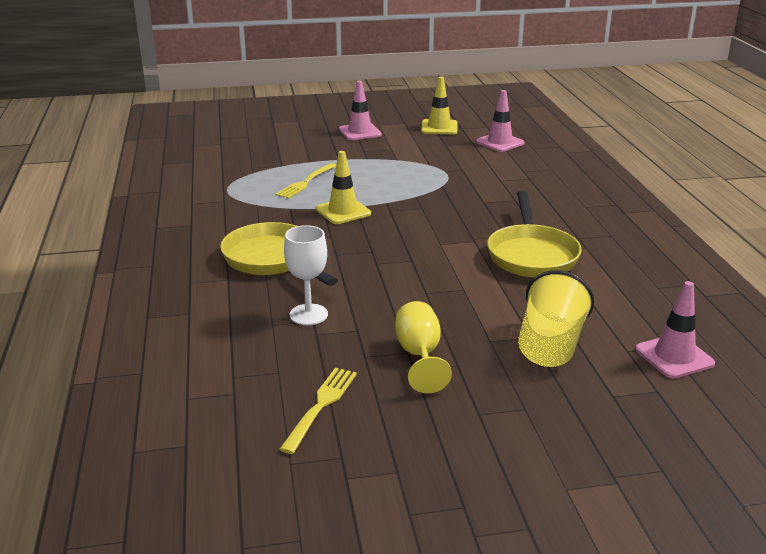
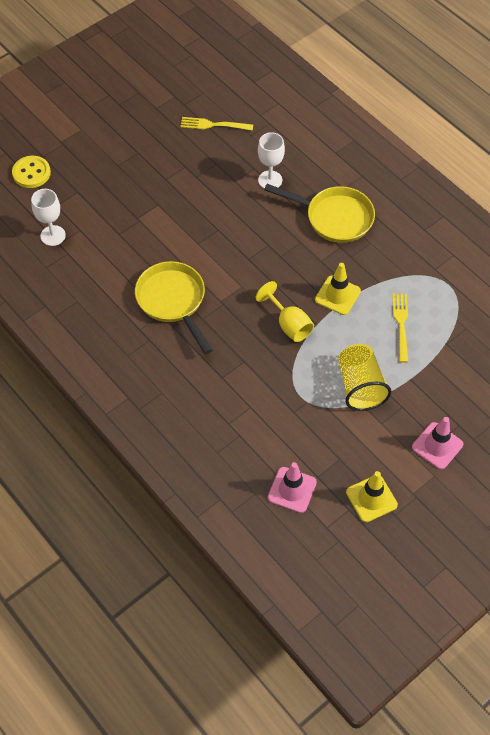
camera: 150 degrees right, 30 degrees up
(321, 406) = (213, 125): yellow fork -> yellow fork turned 105 degrees clockwise
(419, 355) = (188, 176): yellow goblet -> yellow goblet (289, 324)
(550, 345) = (123, 215): yellow cup -> yellow cup (360, 386)
(674, 356) = (53, 235): pink traffic cone -> white goblet
(692, 450) = (31, 173): none -> yellow button

